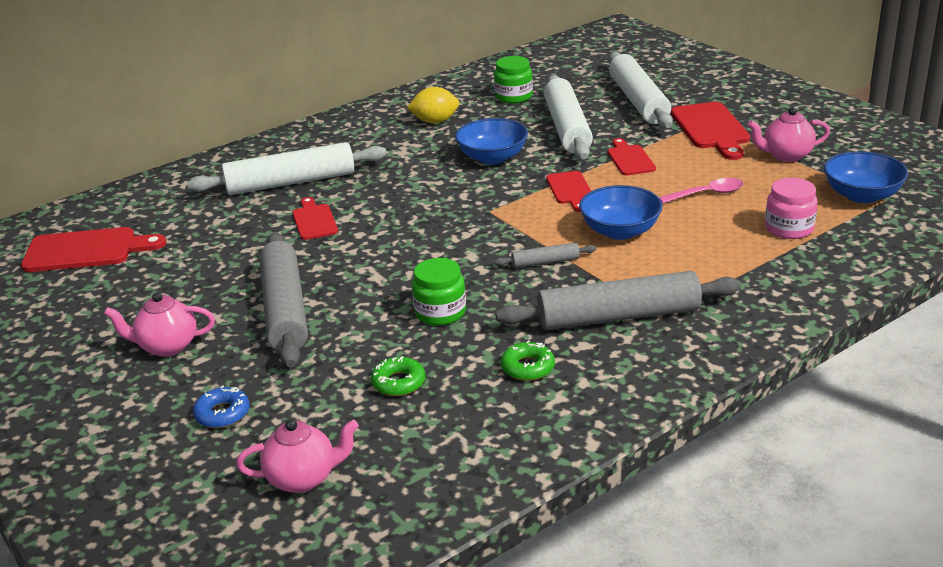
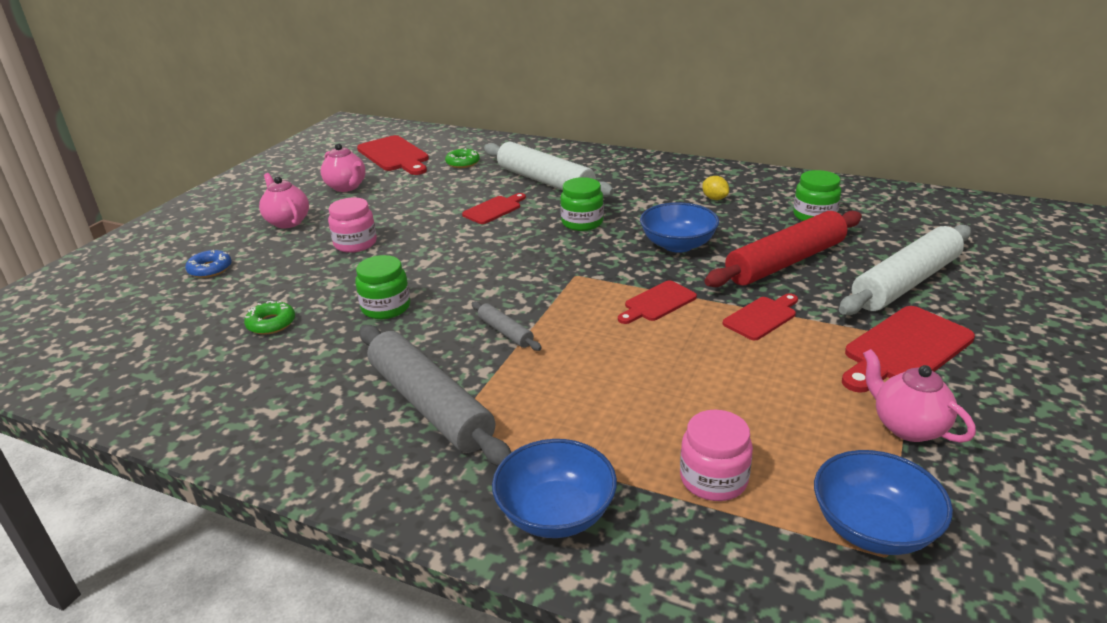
camera: 60 degrees right, 0 degrees up
(284, 310) = (355, 243): grey rolling pin -> pink jar
(303, 478) = (134, 327): pink teapot -> pink teapot (346, 187)
(400, 186) = (582, 222): none -> green jar
(435, 121) = (714, 198): yellow lemon -> yellow lemon, size x0.64
(528, 367) = (316, 379): green donut -> green donut (463, 163)
(567, 128) = (785, 262): white rolling pin -> red rolling pin
(620, 231) = (600, 356): blue bowl -> blue bowl (556, 513)
(707, 194) = (737, 391): pink spoon -> none

